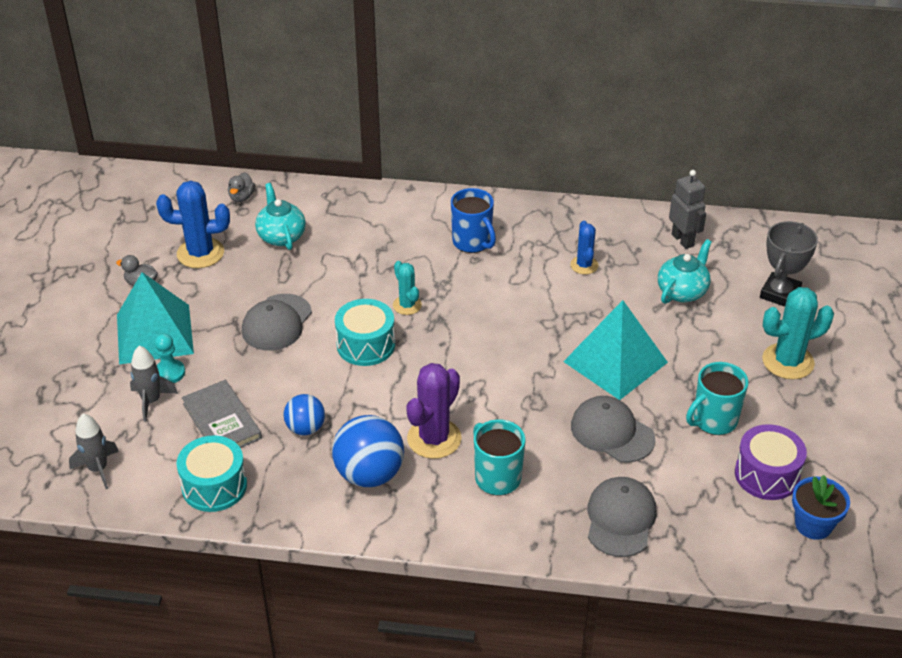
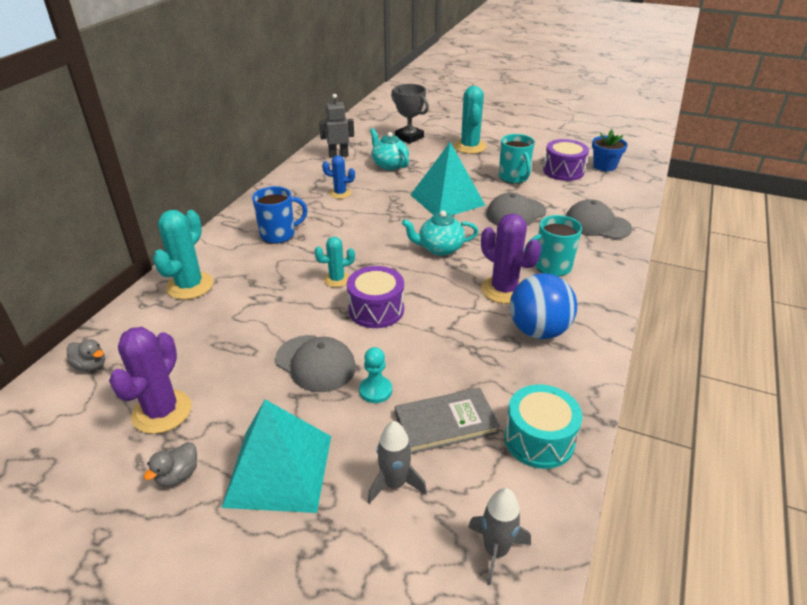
camera: 75 degrees left, 5 degrees down
(169, 373) = (353, 461): turquoise pawn -> turquoise pawn (375, 390)
(200, 253) = (162, 412): blue cactus -> purple cactus
(281, 236) = (183, 343): turquoise teapot -> turquoise teapot (439, 248)
(305, 428) = (472, 362): blue ball -> none
(362, 212) = (190, 286): none -> turquoise cactus
(366, 345) = (376, 310): turquoise drum -> purple drum

